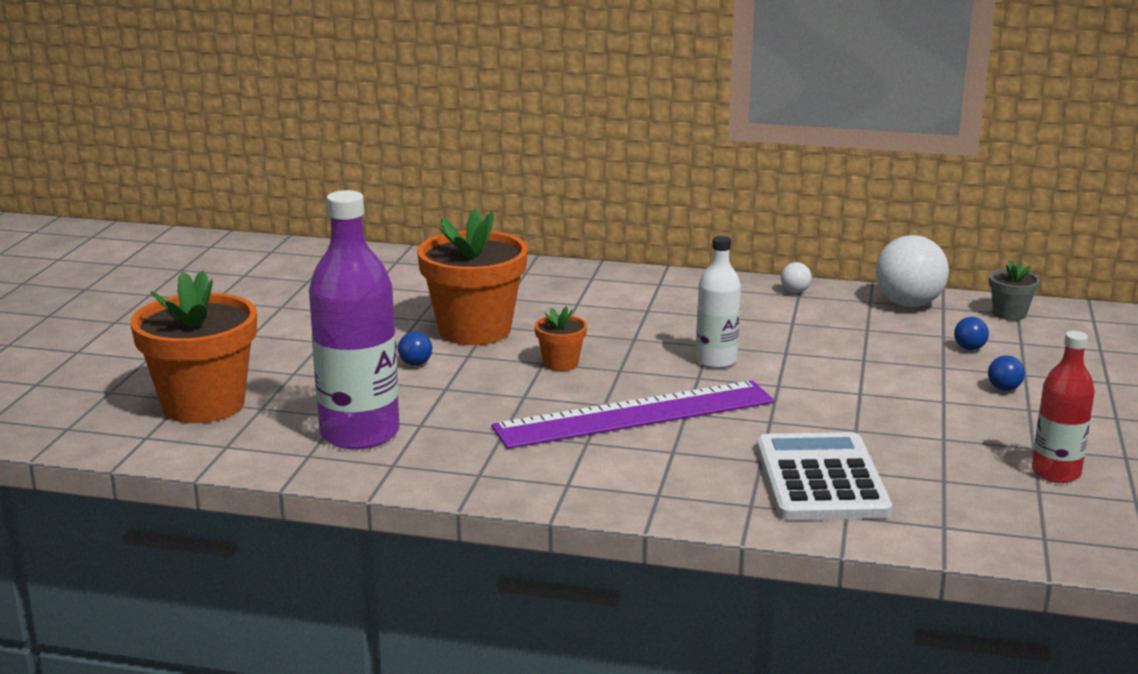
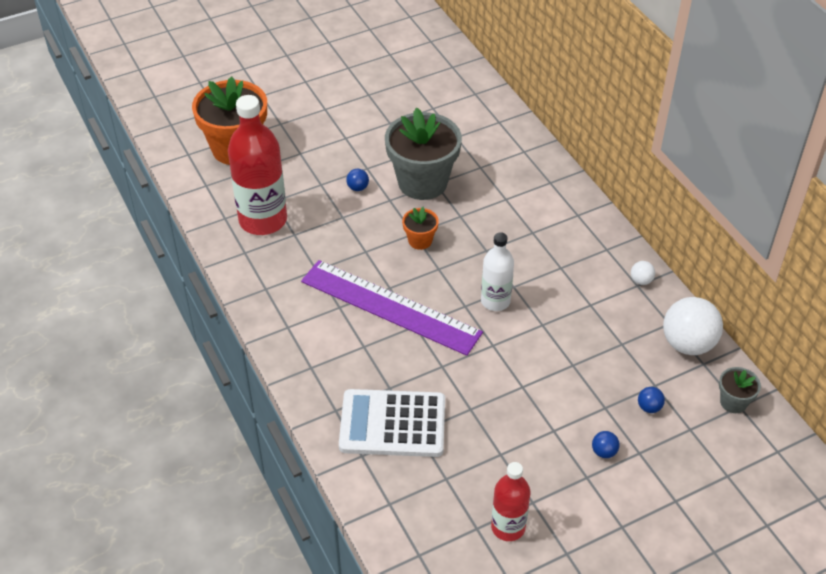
camera: 50 degrees right, 25 degrees up
(360, 433) = (263, 220): purple bottle -> red bottle
(474, 330) = (422, 182): orange flower pot -> grey flower pot
(821, 479) = (392, 424): white calculator -> white calculator turned 135 degrees counterclockwise

